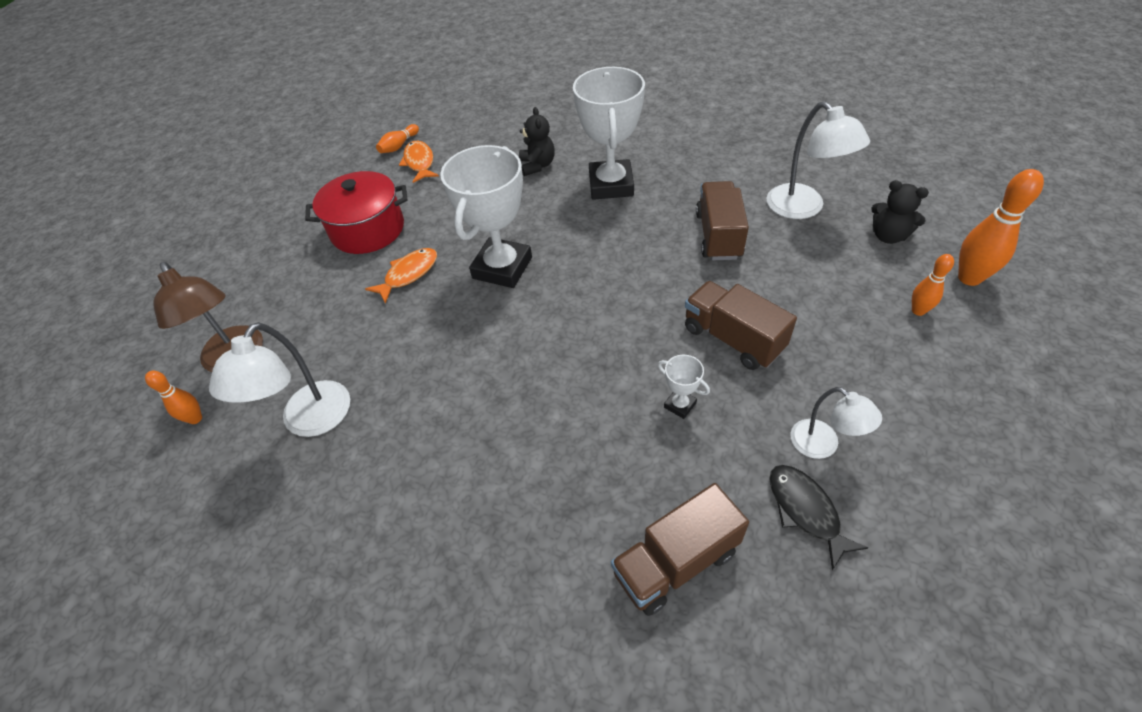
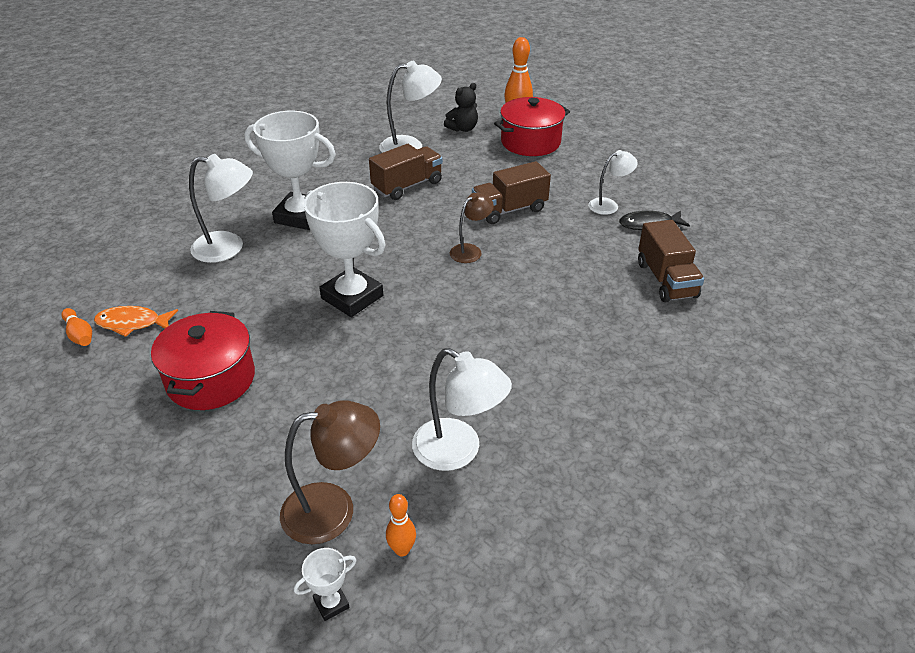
camera: 75 degrees left, 10 degrees down
(408, 274) = (310, 358): orange fish -> none
(537, 165) = (228, 248): black teddy bear -> white lamp
(626, 329) = (470, 250): none -> brown lamp
(680, 405) = (552, 246): white trophy -> white trophy (331, 604)
(718, 235) = (407, 186): brown truck -> brown truck turned 120 degrees clockwise
(918, 311) = (530, 142): orange bowling pin -> red pot

